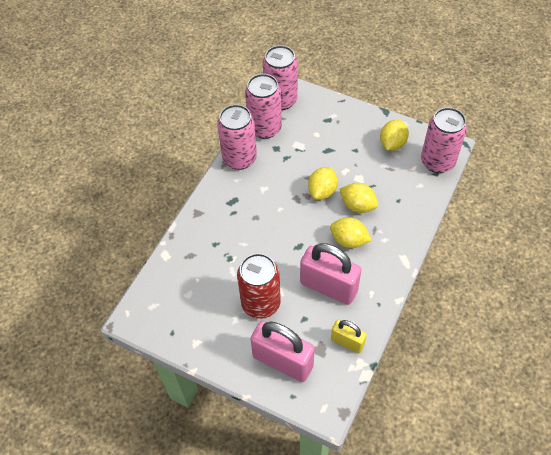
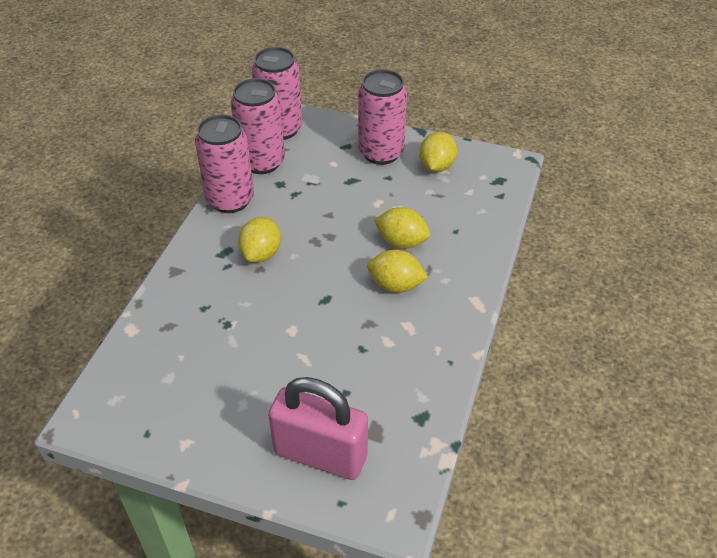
camera: 10 degrees left, 10 degrees down
(261, 303) = (278, 379): red can -> none
(322, 191) = (350, 229): yellow lemon -> yellow lemon (261, 253)
(328, 287) = (375, 347): pink padlock -> none
(347, 342) = (413, 417): yellow padlock -> none
(437, 162) = (500, 182): pink can -> pink can (381, 153)

